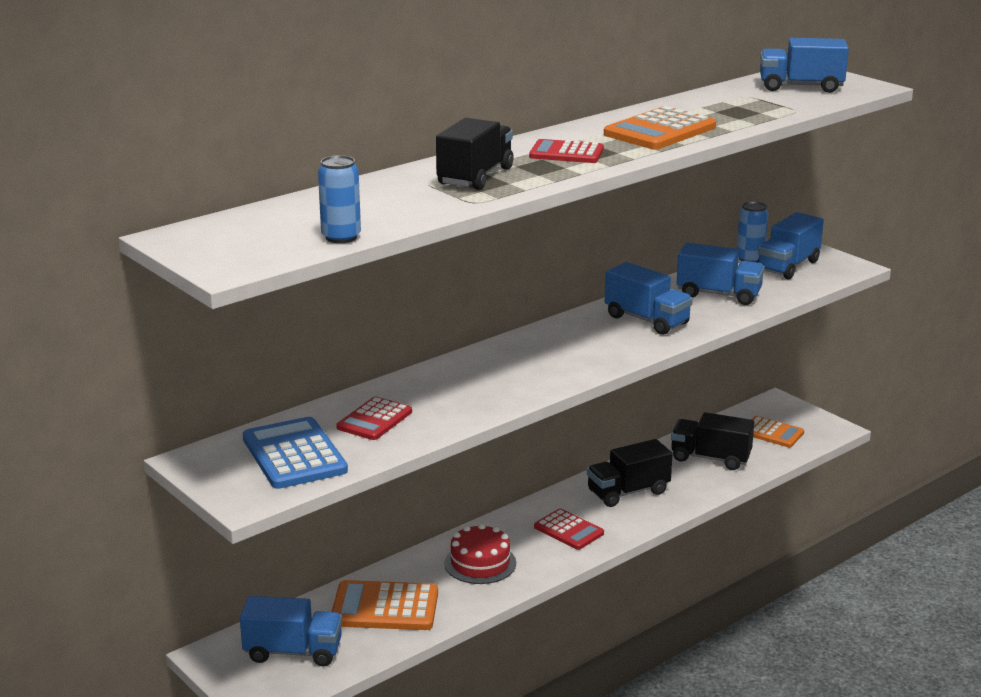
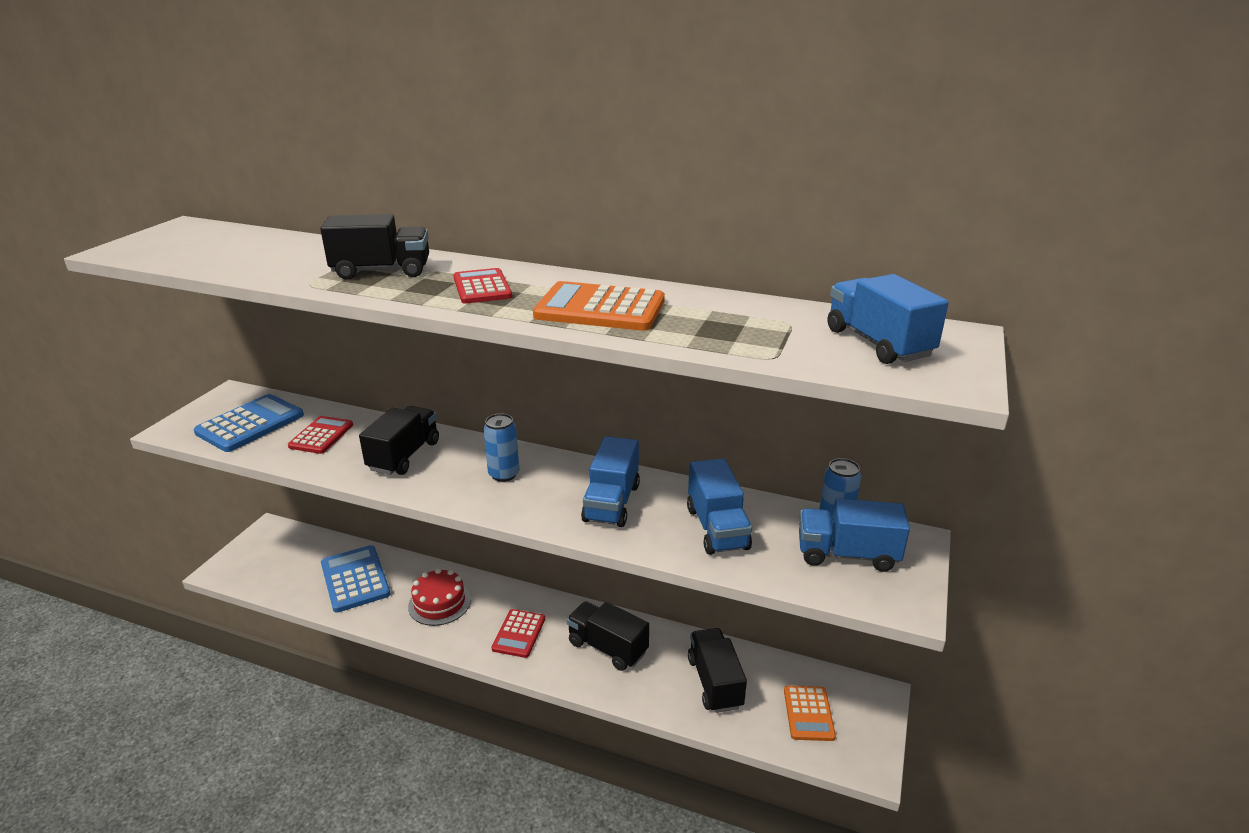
camera: 60 degrees right, 5 degrees up
(293, 652) = (283, 560): blue truck -> none
(341, 237) = (196, 264): blue can -> blue can (504, 474)
(374, 420) = (321, 436): red calculator -> red calculator turned 105 degrees clockwise
(385, 607) = (355, 579): orange calculator -> blue calculator
(469, 386) = (404, 456): none -> black truck

